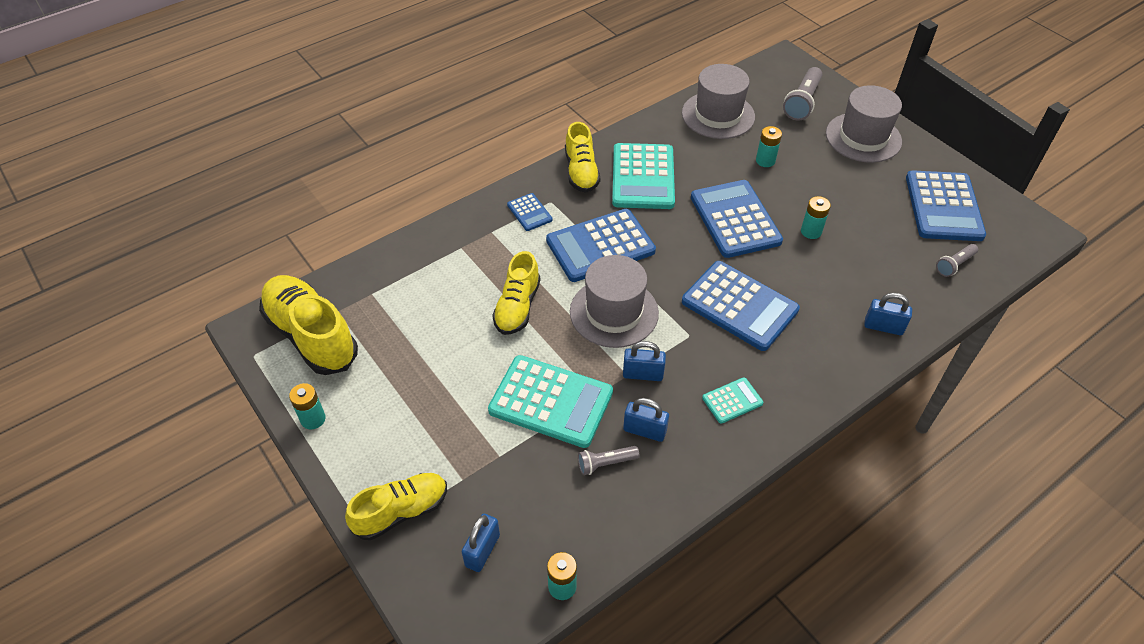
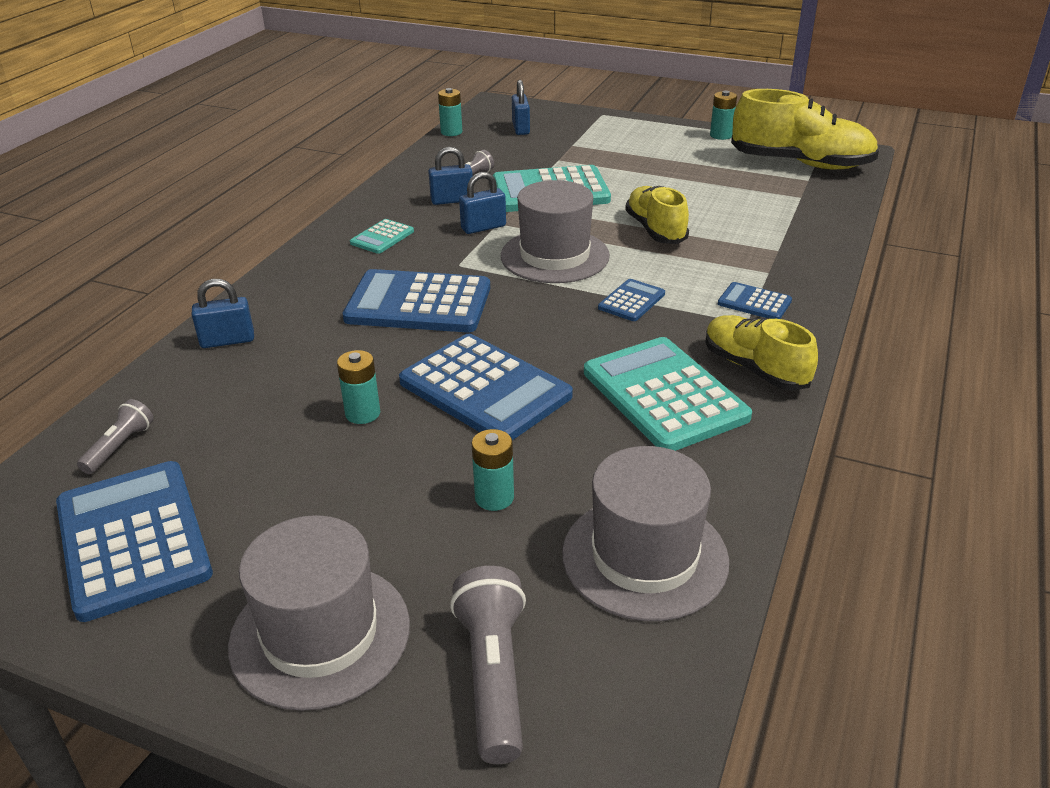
camera: 150 degrees right, 15 degrees down
(401, 511) = (596, 125): yellow shoe -> none
(600, 246) = (631, 301): blue calculator -> blue calculator, size x0.48

